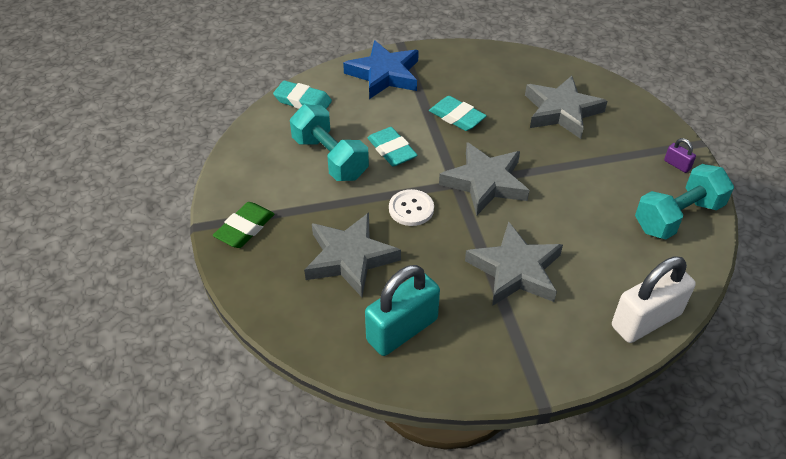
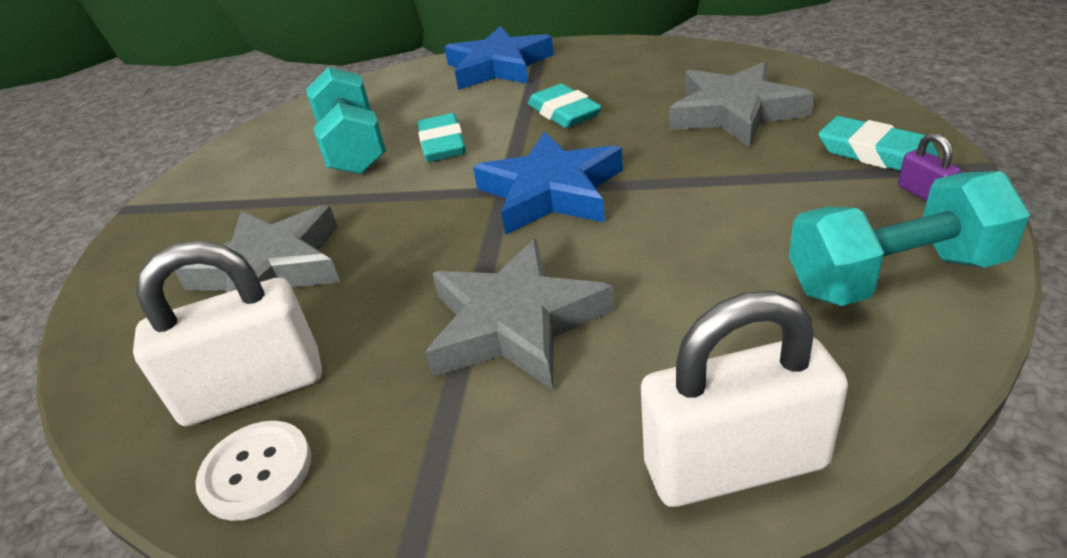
camera: 25 degrees right, 10 degrees down
(245, 228) = (175, 216): green eraser -> none
(303, 101) = (374, 89): turquoise eraser -> turquoise eraser (875, 153)
(402, 330) = (253, 389): turquoise padlock -> white padlock
(411, 209) = (412, 215): white button -> white button (256, 471)
(485, 182) = (551, 192): grey star -> blue star

